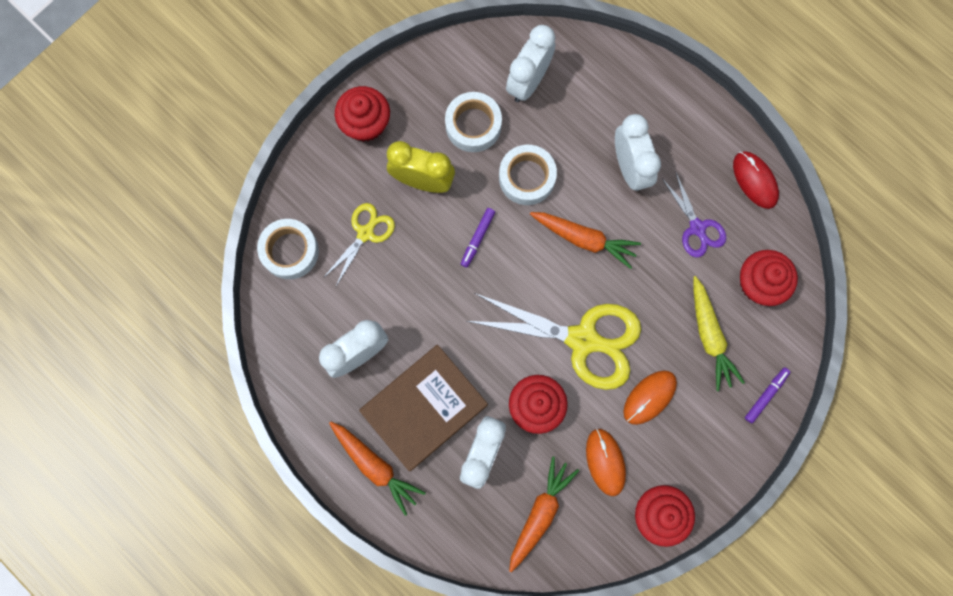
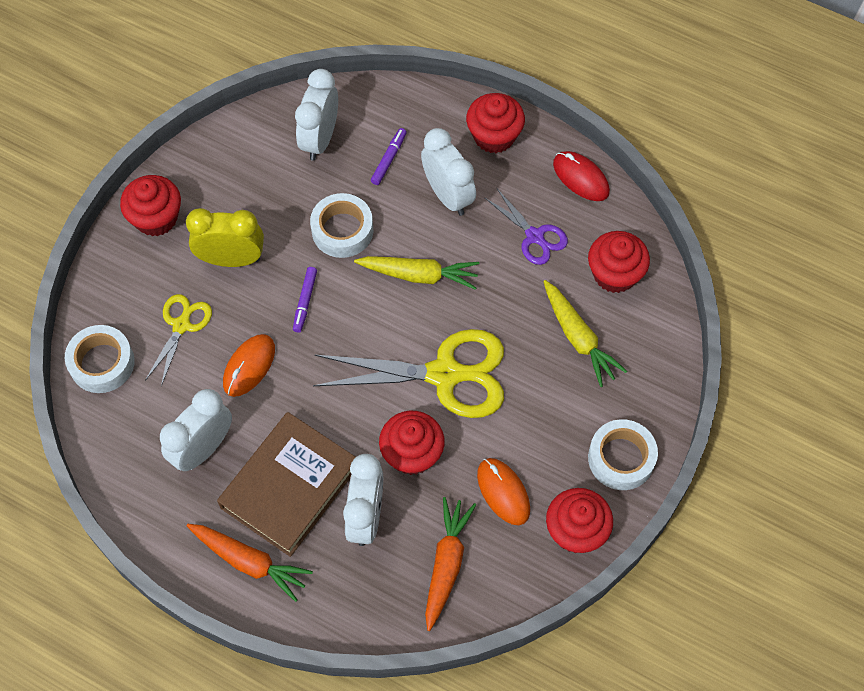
camera: 15 degrees left, 15 degrees down
(473, 125) = (272, 193): white tape -> white tape (621, 458)
(584, 239) = (419, 275): orange carrot -> yellow carrot
(649, 397) = (532, 414): orange mouse -> orange mouse (249, 366)
(687, 118) = (494, 136): none -> red cupcake
(766, 395) = (655, 381): purple marker -> purple marker (389, 159)

